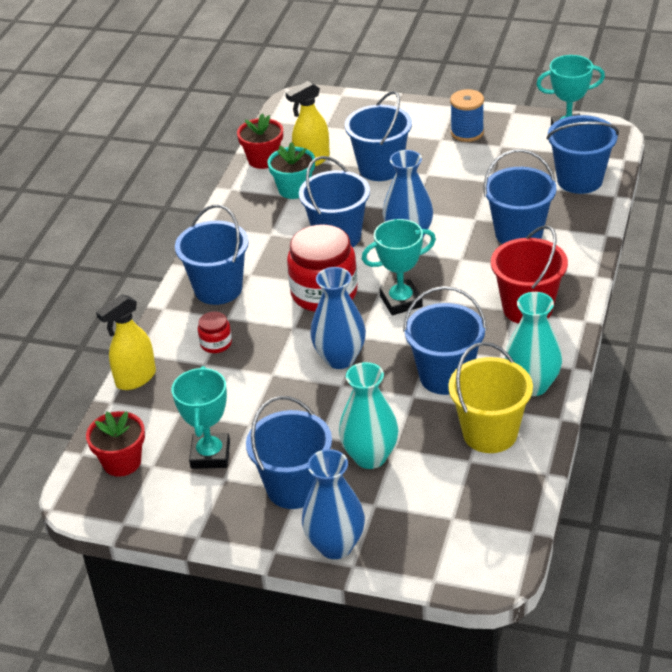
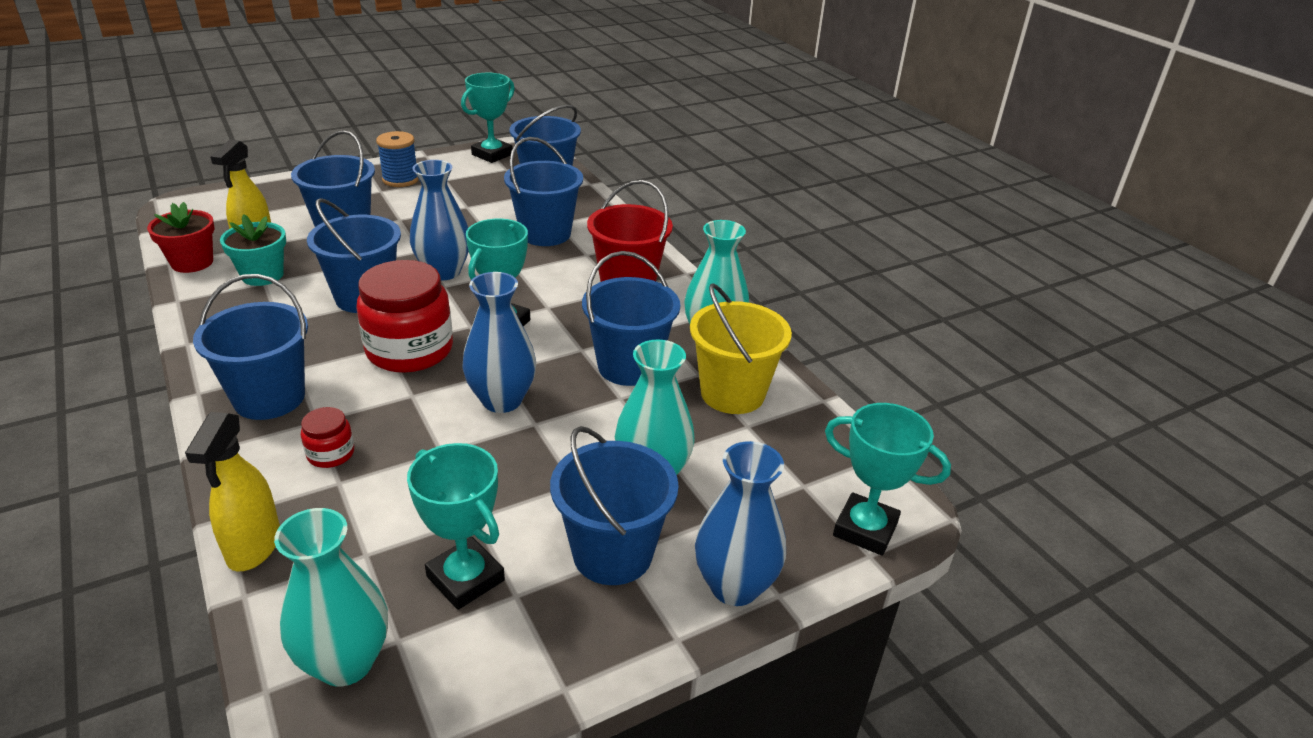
camera: 50 degrees left, 5 degrees down
(122, 462) = (345, 662): red flower pot -> turquoise vase
(452, 566) = (865, 529): none -> turquoise trophy

